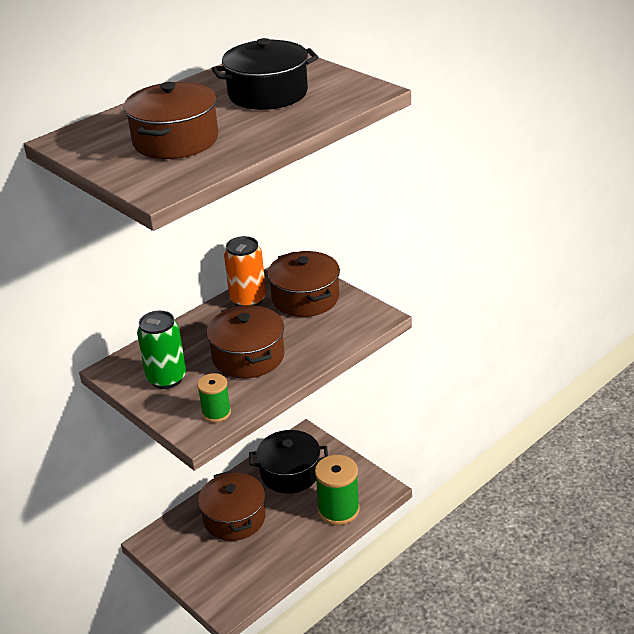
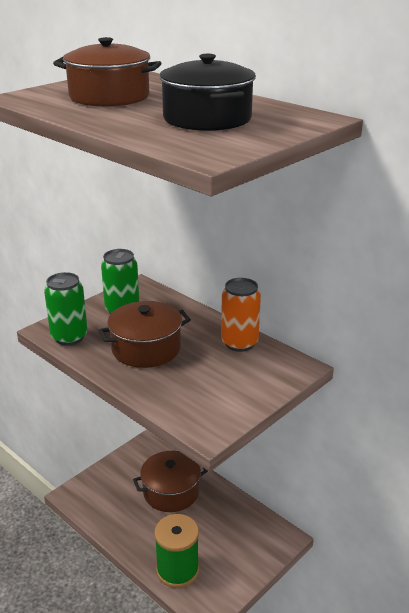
camera: 85 degrees right, 5 degrees down
(216, 413) = (69, 337): green spool -> green can
(290, 473) = (229, 528): black pot -> none
(305, 298) = (243, 378): brown pot -> none

